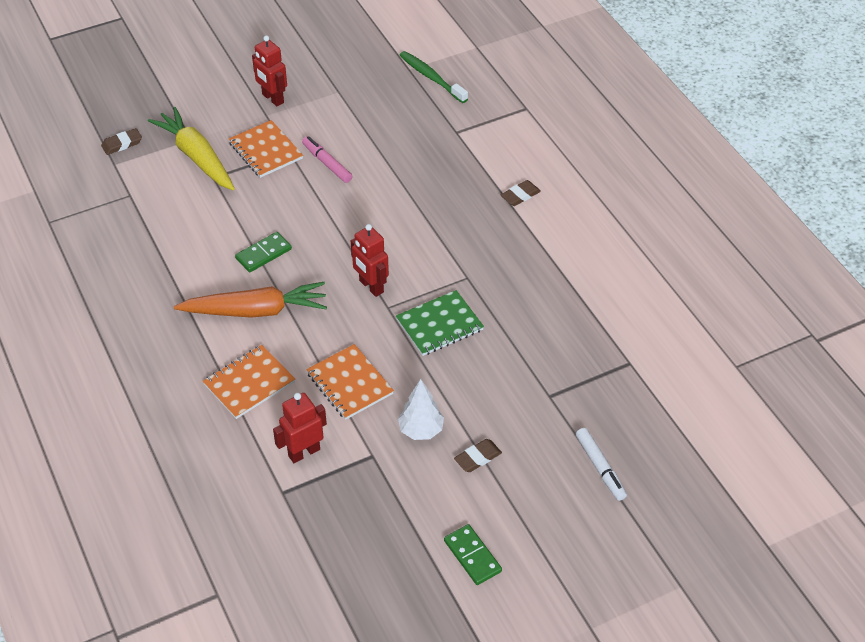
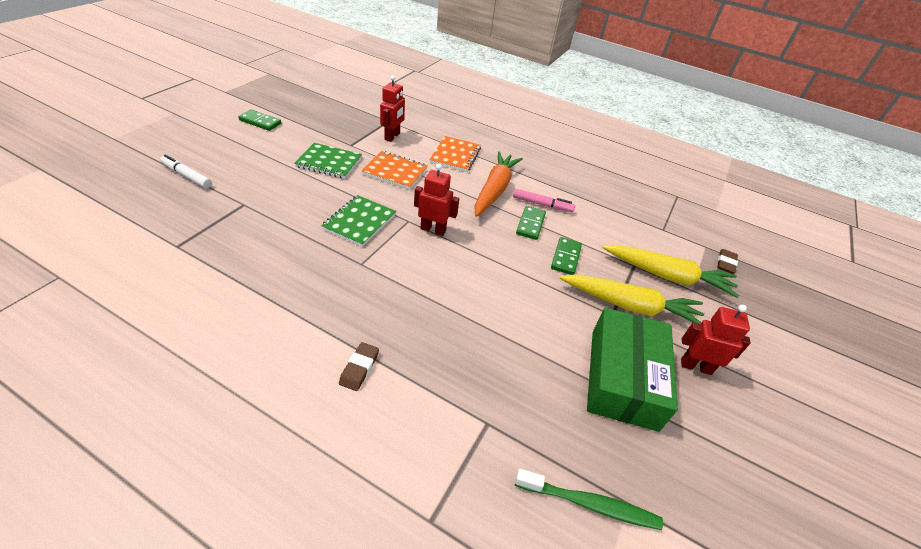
camera: 140 degrees right, 5 degrees down
(255, 310) = (494, 190): orange carrot -> orange carrot turned 150 degrees clockwise
(265, 151) = (630, 306): orange notebook -> yellow carrot
(269, 208) = (565, 257): none -> green domino
(327, 163) = (570, 317): pink marker -> pink marker (542, 204)
(336, 115) = (623, 378): none -> green box
(421, 430) = (329, 162): white tree -> green notebook
(477, 457) = (281, 159): brown eraser -> none

